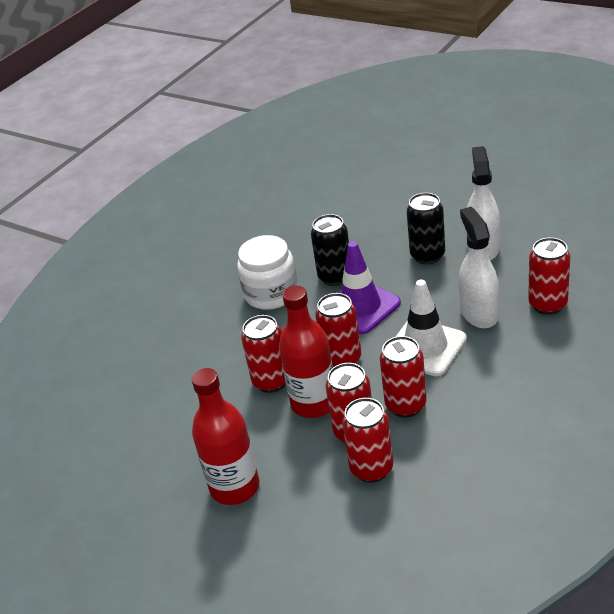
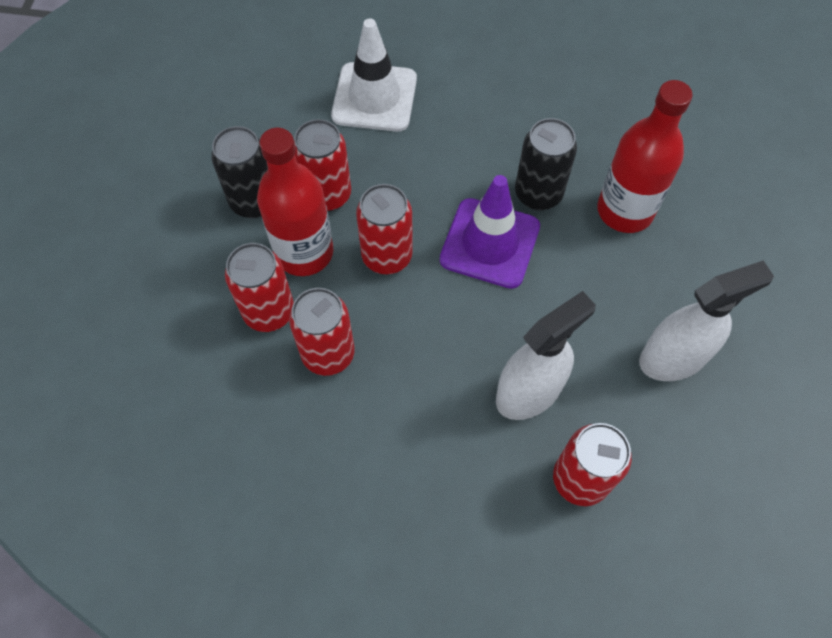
camera: 60 degrees right, 25 degrees up
(235, 487) = (160, 222): red bottle -> red bottle (625, 211)
(271, 293) = (480, 135): white jar -> none
(371, 468) = (217, 350): red can -> none
(425, 347) = (438, 344): white traffic cone -> white traffic cone (374, 97)
(427, 255) = (626, 290): black can -> black can (254, 202)

